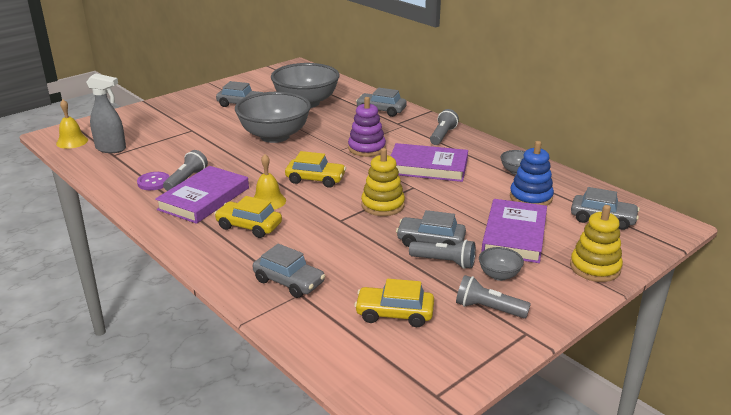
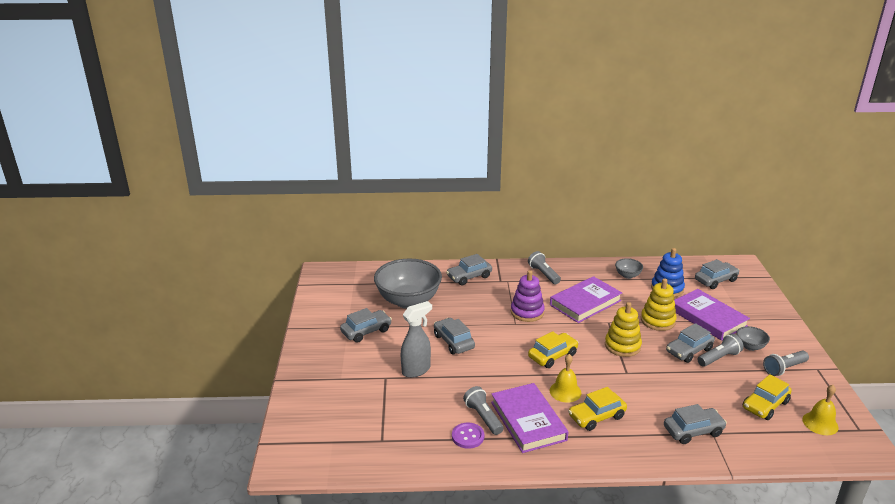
camera: 50 degrees left, 0 degrees up
(72, 141) = (317, 456): yellow bell -> yellow bell (820, 423)
(111, 149) = (367, 437): grey spray bottle -> grey spray bottle (416, 370)
(274, 136) = (453, 342): grey bowl -> grey car
(595, 268) = (767, 312): yellow stacking toy -> yellow stacking toy (657, 321)

